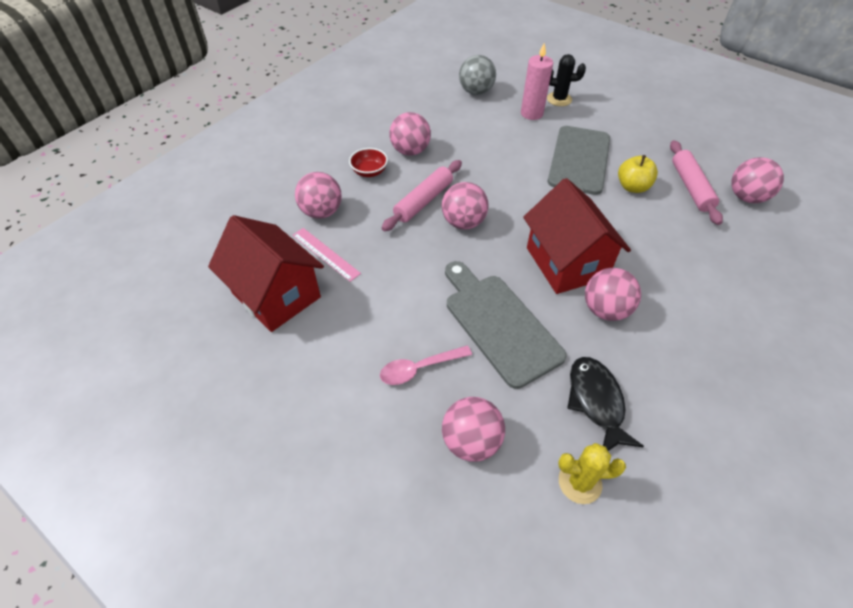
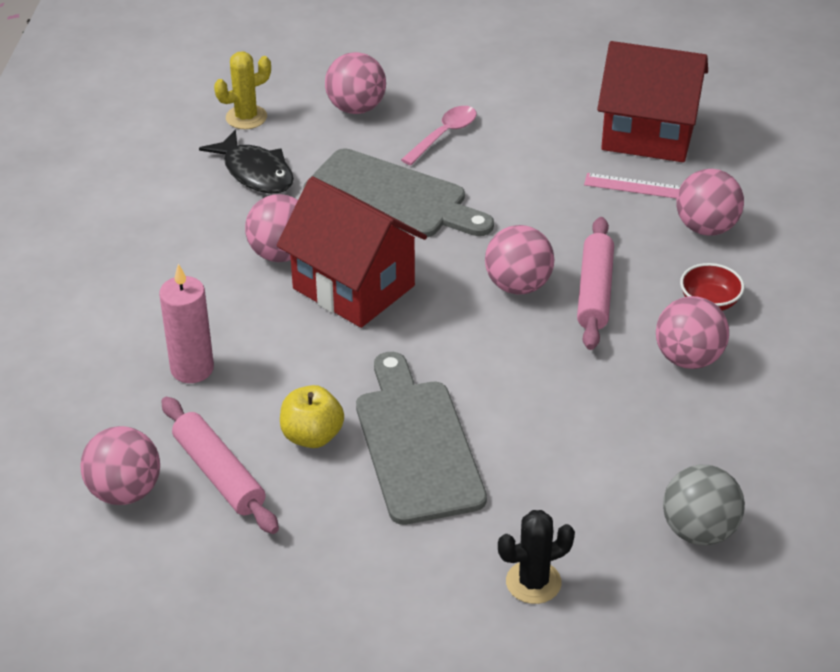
camera: 150 degrees right, 10 degrees down
(531, 113) = (559, 521): pink candle -> pink candle (192, 369)

